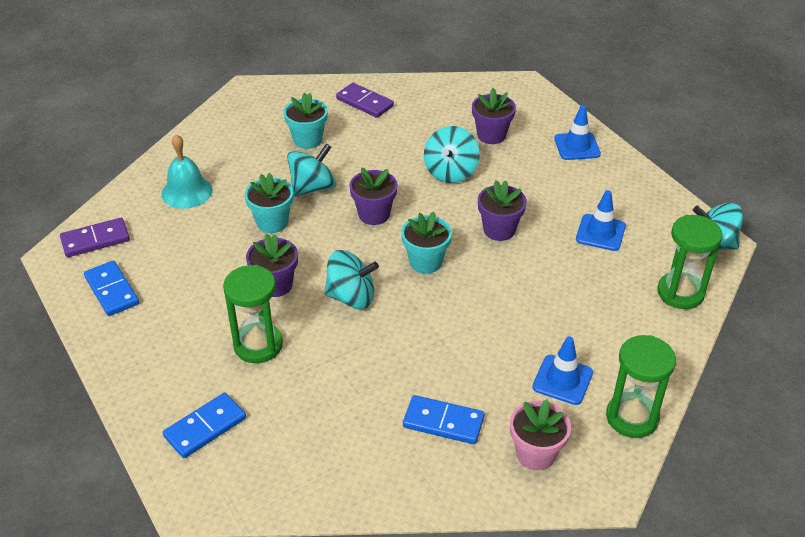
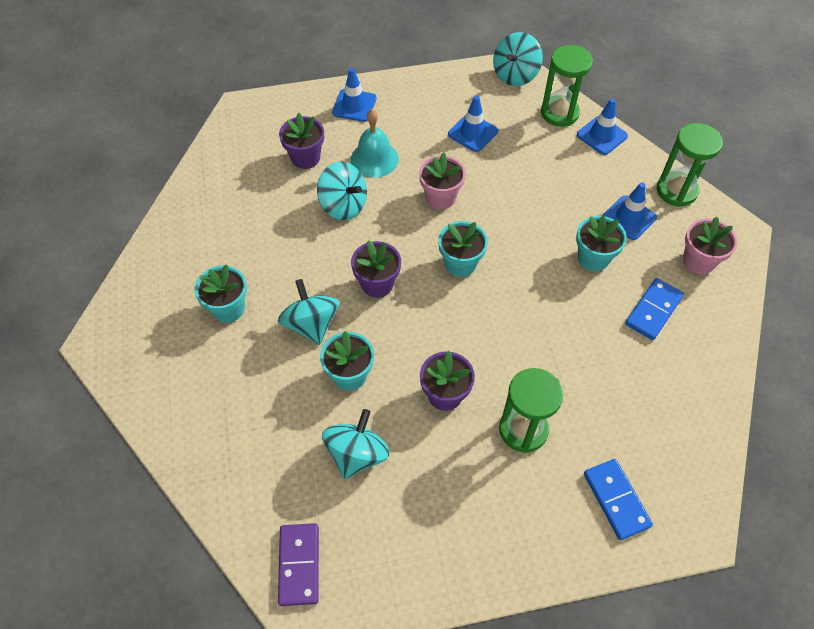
camera: 70 degrees left, 15 degrees up
(112, 290) = (394, 558): blue domino -> none
(187, 192) = (258, 448): turquoise bell -> turquoise bell (374, 159)
(351, 297) = (485, 335): turquoise spinning top -> turquoise spinning top (357, 454)
(364, 102) = (193, 240): purple domino -> none
(487, 359) = (593, 258): none -> turquoise flower pot
(499, 230) = (440, 197): purple flower pot -> pink flower pot
(672, 335) = (601, 135): none -> blue traffic cone

